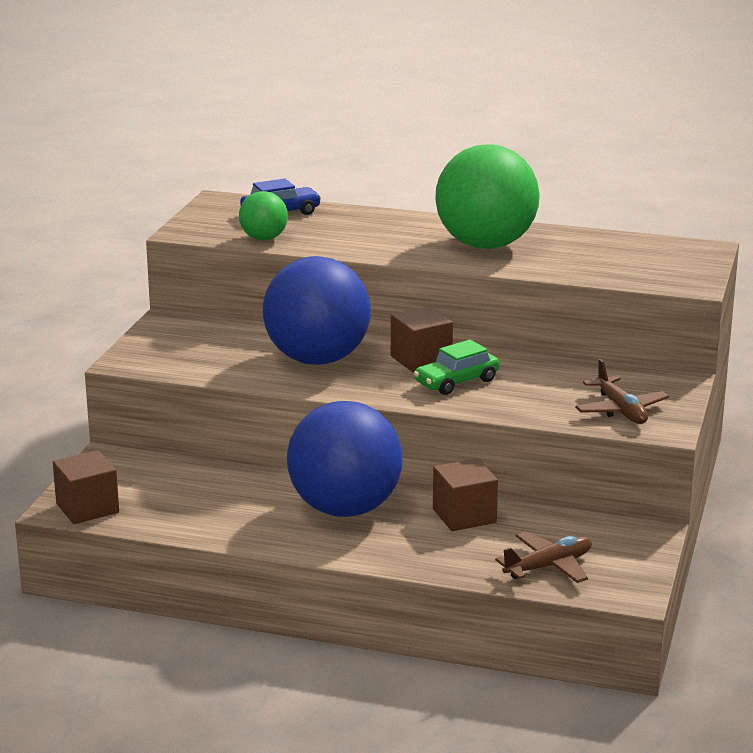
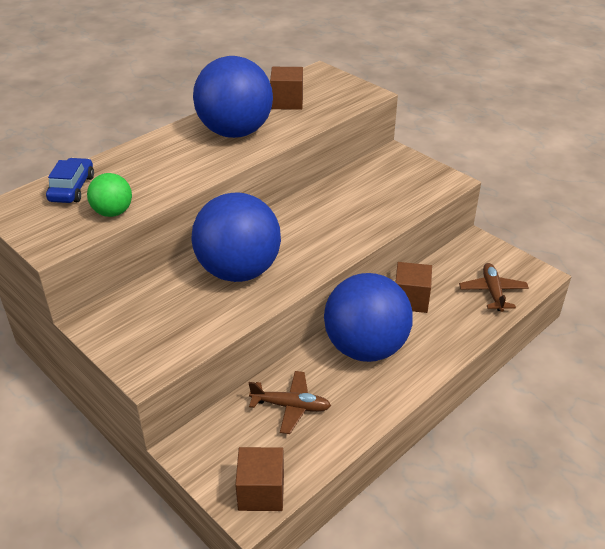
camera: 60 degrees left, 15 degrees up
(421, 360) = (282, 228): brown cube -> brown cube (287, 102)
(456, 382) = (328, 226): green car -> none
(485, 245) = (235, 132): green ball -> blue ball
(621, 410) = (416, 185): brown plane -> brown plane (291, 406)

